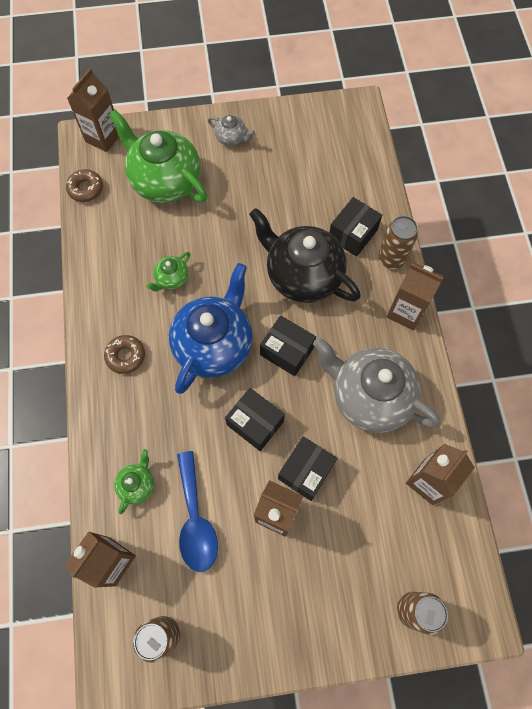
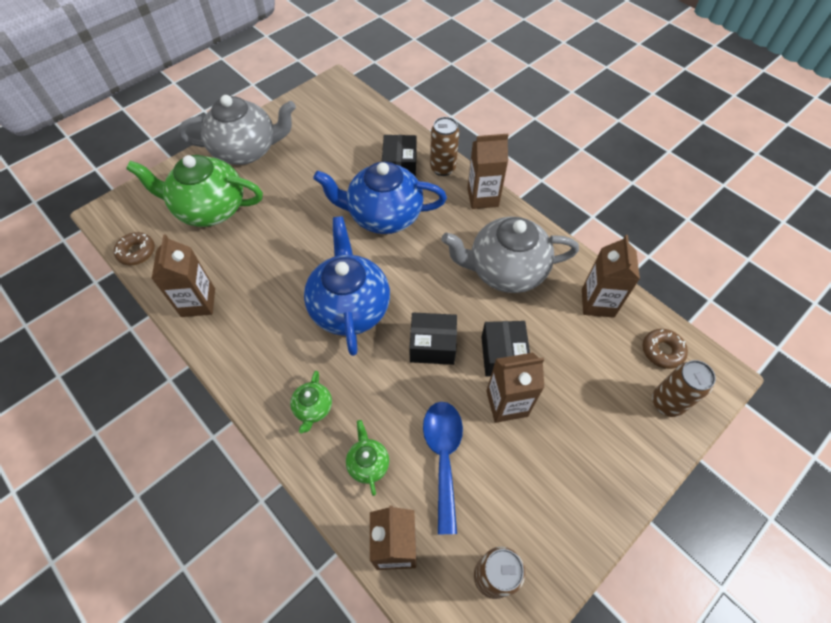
camera: 35 degrees left, 10 degrees down
(103, 137) = (125, 204): brown carton -> brown carton (198, 302)
(125, 356) = (276, 363): brown donut -> brown donut (662, 351)
(171, 279) = (272, 278): green teapot -> green teapot (313, 408)
(195, 519) = (443, 456): blue spoon -> blue spoon turned 135 degrees counterclockwise
(231, 138) = (247, 150): grey teapot -> grey teapot, size x2.24
(287, 351) = (415, 276): black box -> none
(302, 275) = (383, 216): black teapot -> blue teapot

